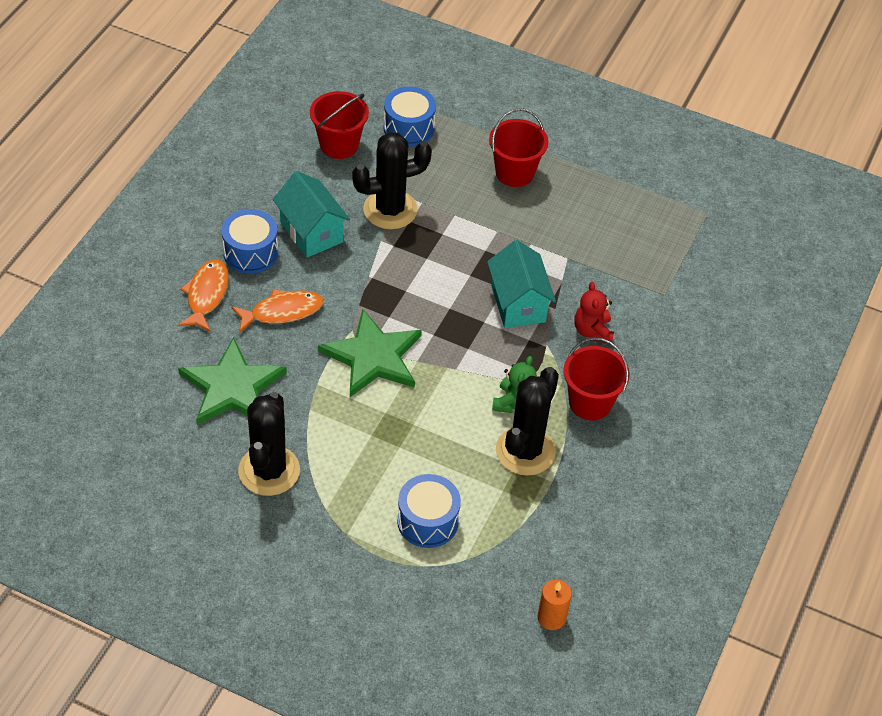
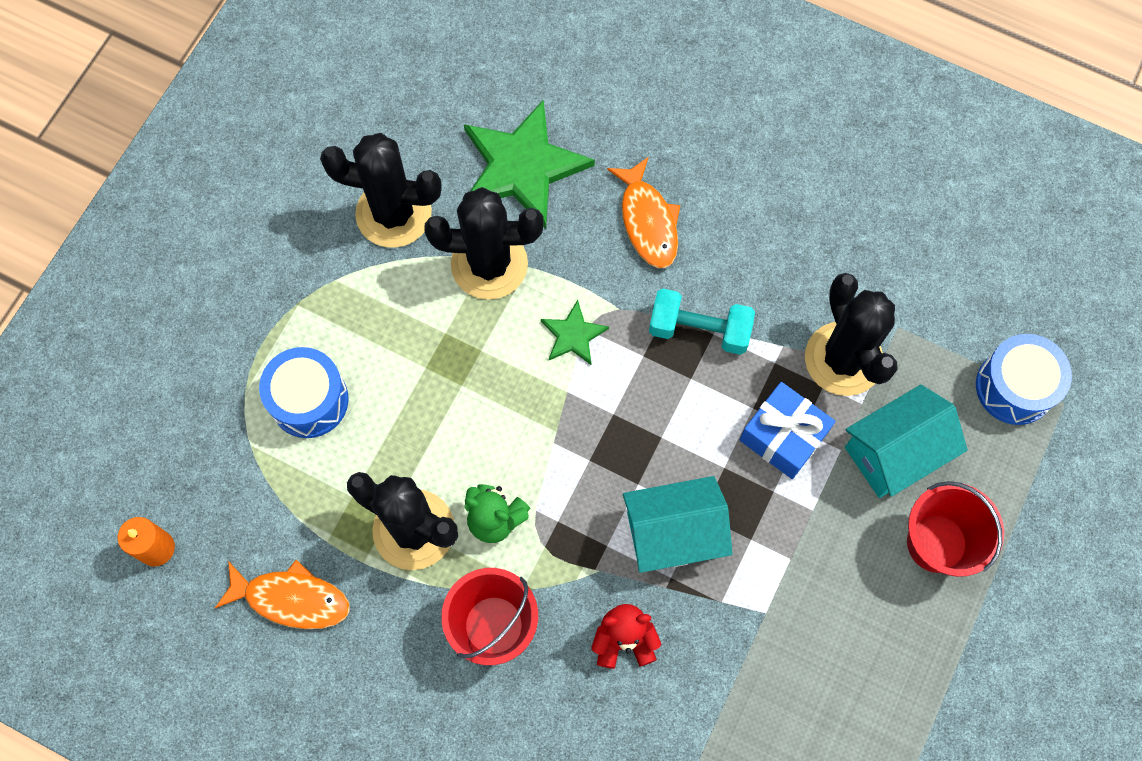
camera: 95 degrees right, 20 degrees up
(206, 295) = (673, 130): orange fish -> orange fish (291, 599)
(250, 252) = (750, 179): blue drum -> none
(311, 232) = (792, 254): turquoise house -> turquoise house (894, 452)
(315, 408) = (489, 264): none -> black cactus
(339, 145) = (967, 288): red bucket -> none
(369, 285) = (699, 330): none -> turquoise dumbbell
(373, 357) = (573, 335): green star -> green star, size x0.48
(446, 243) = (783, 436): none -> blue gift

